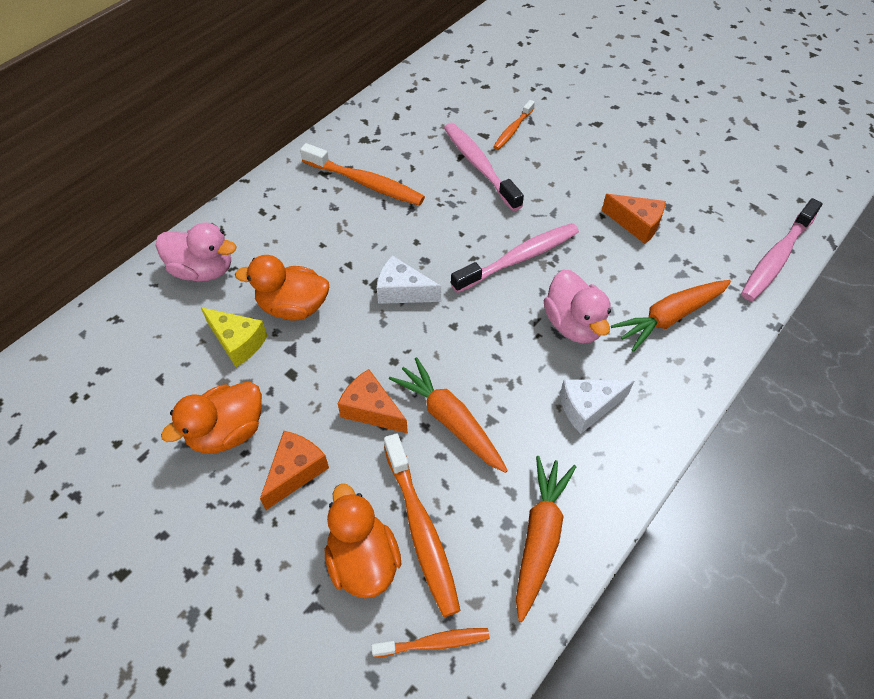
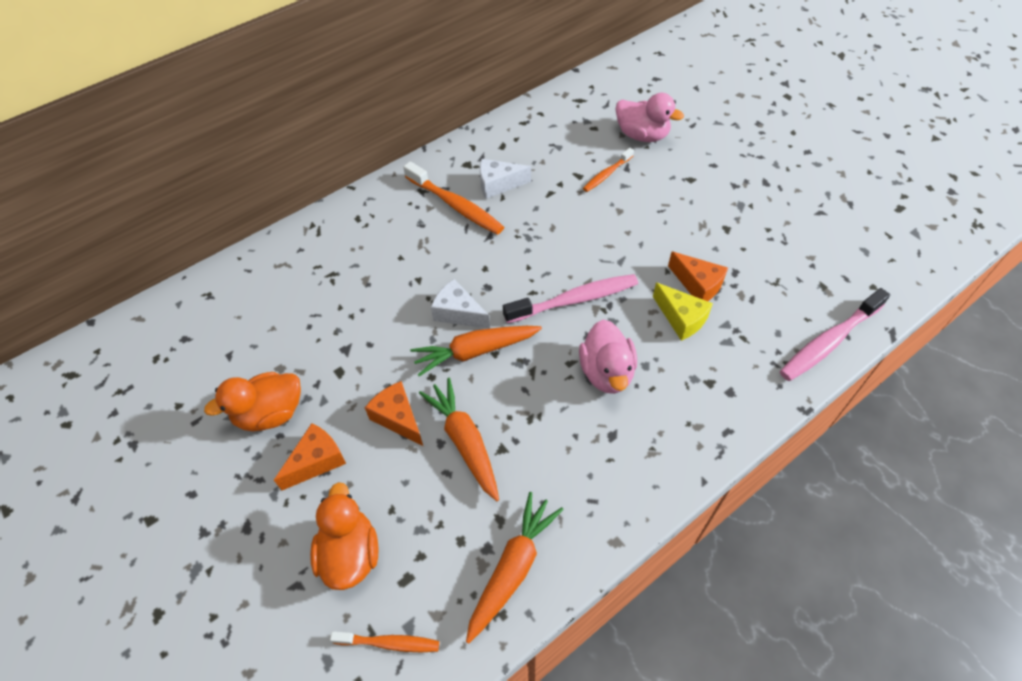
camera: 15 degrees right, 0 degrees up
(203, 270) = (292, 264): pink duck -> pink duck (642, 135)
(237, 342) = (302, 334): yellow cheese -> yellow cheese (681, 318)
(293, 307) = (358, 311): orange duck -> none
(421, 530) = (409, 538): orange toothbrush -> none
(479, 166) = (564, 205): pink toothbrush -> none
(588, 407) = (595, 455): white cheese -> white cheese (498, 184)
(669, 317) = (701, 382): orange carrot -> orange carrot (475, 352)

